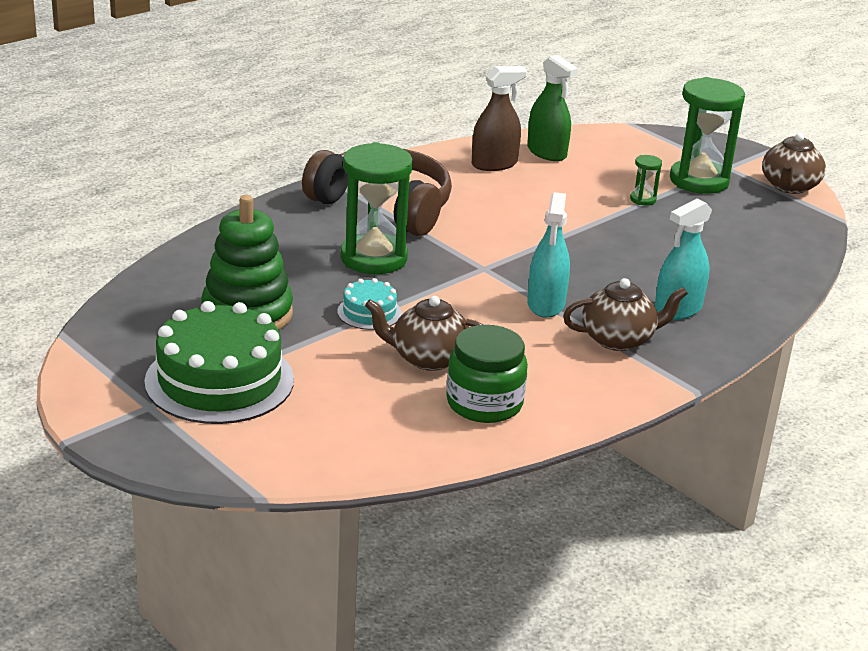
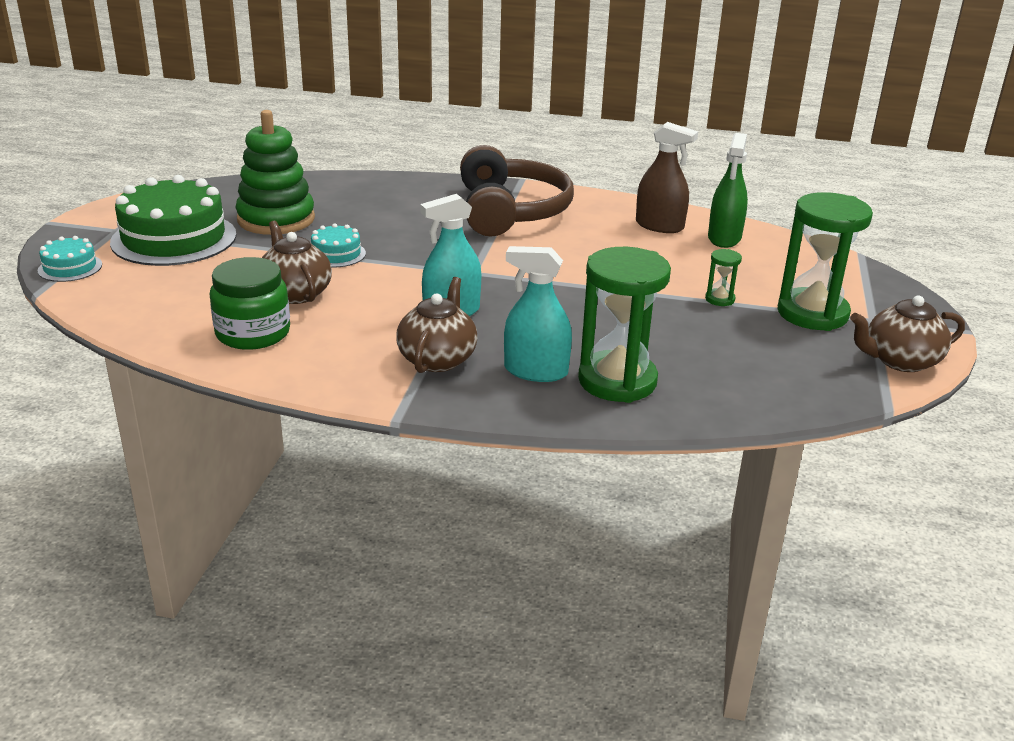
camera: 55 degrees right, 0 degrees up
(215, 458) = (70, 267): none -> turquoise cake
(373, 258) = (421, 232): green hourglass -> green hourglass (617, 381)
(619, 339) = (437, 359): brown teapot -> brown teapot turned 120 degrees counterclockwise

